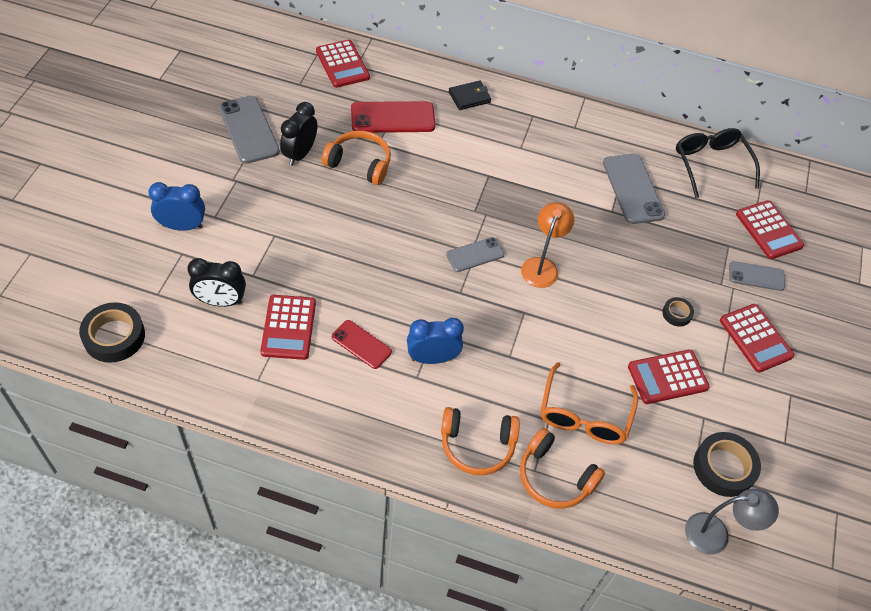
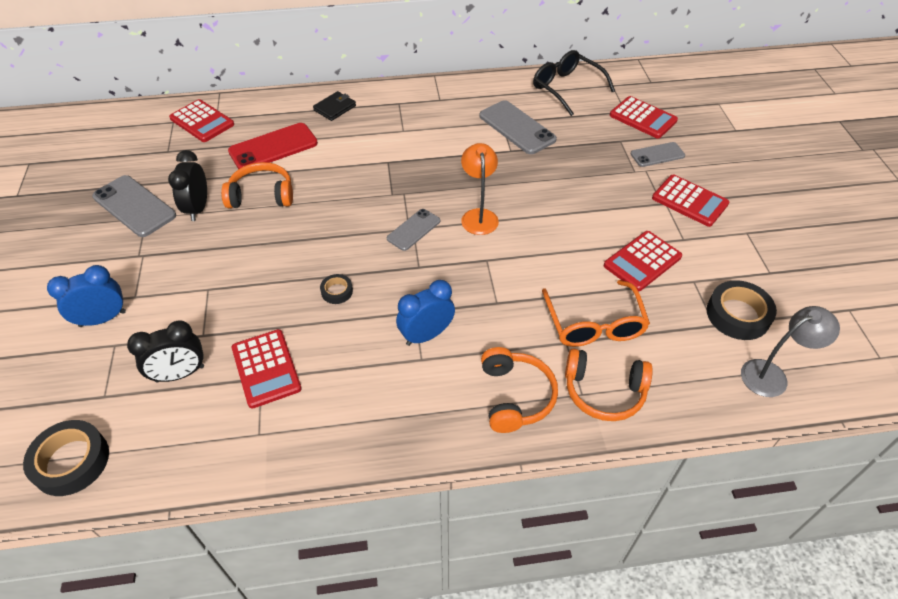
camera: 20 degrees left, 5 degrees down
(361, 344) = (350, 352): red phone -> none
(477, 445) = (515, 396): orange headphones -> orange headphones turned 75 degrees counterclockwise
(676, 314) = (615, 208): black tape -> black tape (337, 291)

